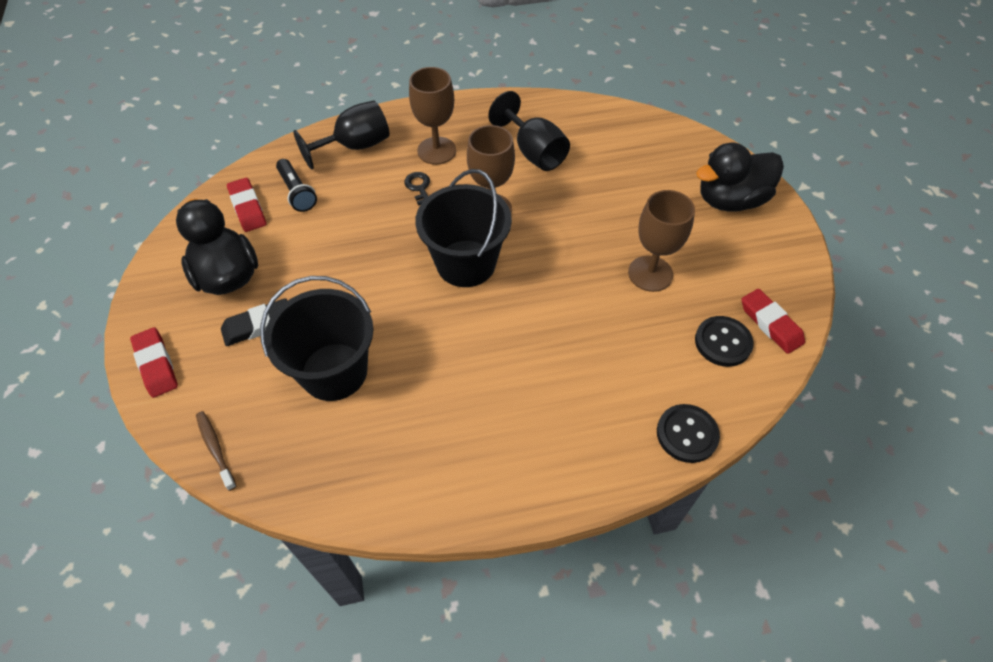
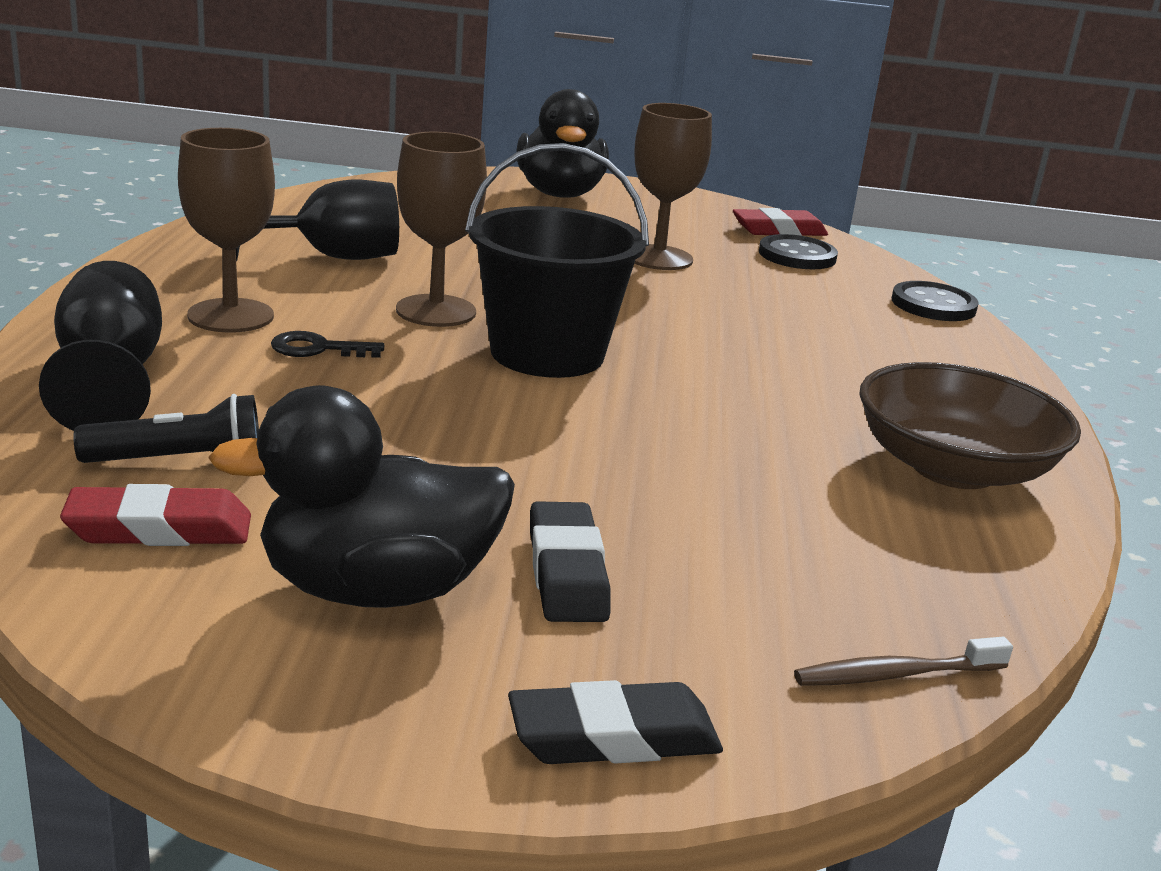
camera: 75 degrees left, 30 degrees down
(156, 365) = (613, 737): red eraser -> black eraser
(334, 371) = (737, 508): black bucket -> none
(422, 460) = (953, 468): none -> brown bowl

